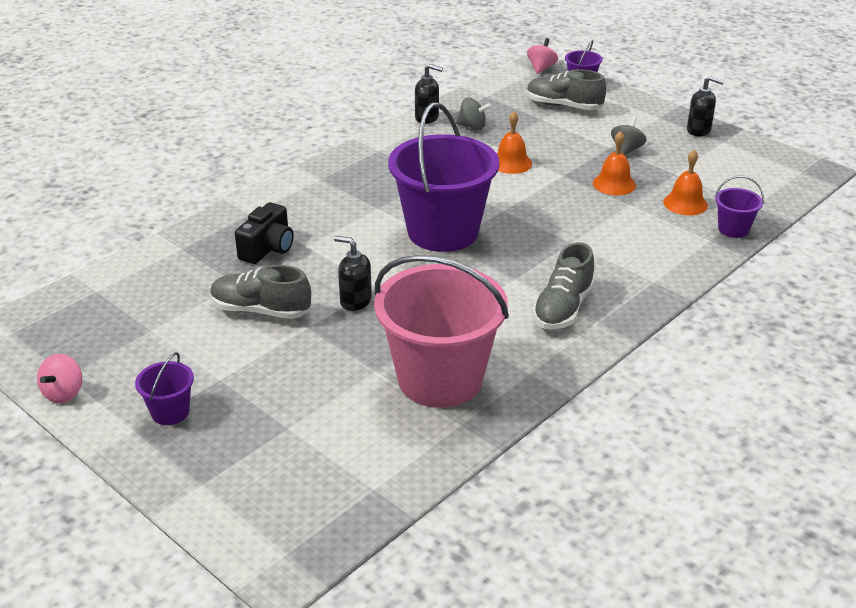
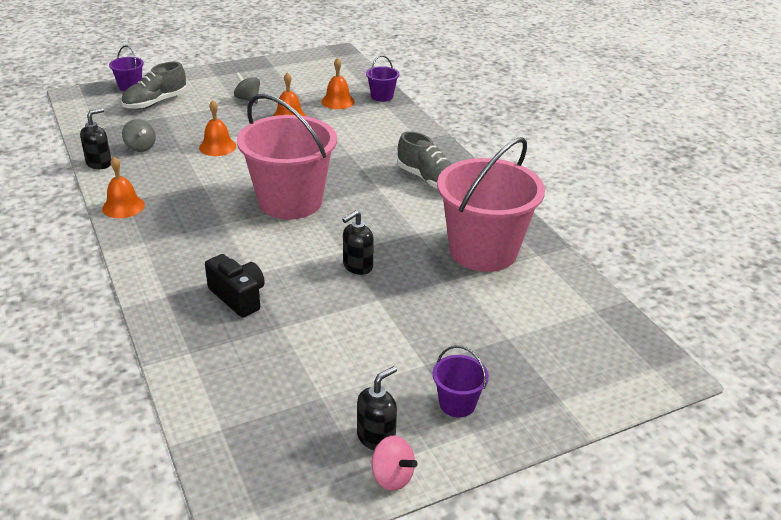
camera: 70 degrees left, 0 degrees up
(261, 310) = (336, 321): grey shoe -> none
(367, 152) = (123, 206): none -> orange bell
(443, 232) = (290, 201): purple bucket -> pink bucket
(472, 127) = (140, 147): grey spinning top -> grey spinning top turned 105 degrees clockwise
(541, 68) = (82, 94): pink spinning top -> none
(699, 130) = (250, 69): black soap dispenser -> black soap dispenser (376, 437)

